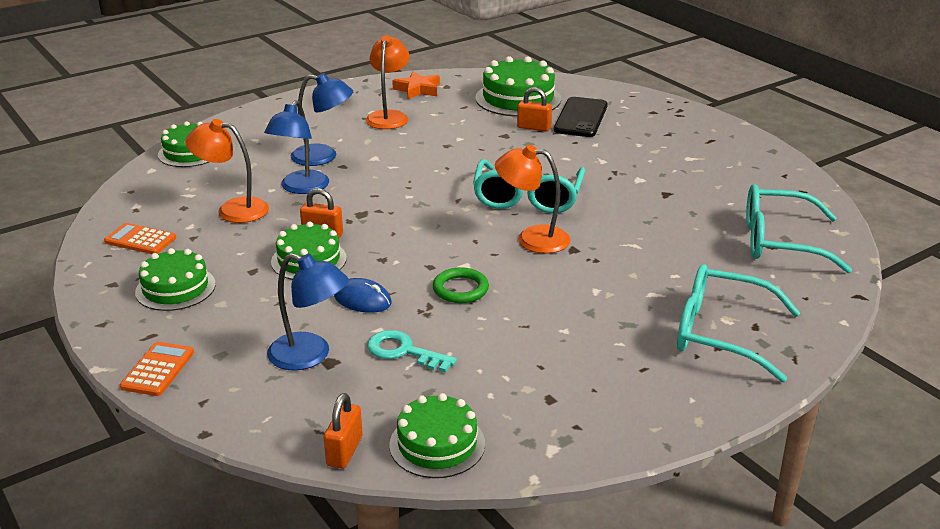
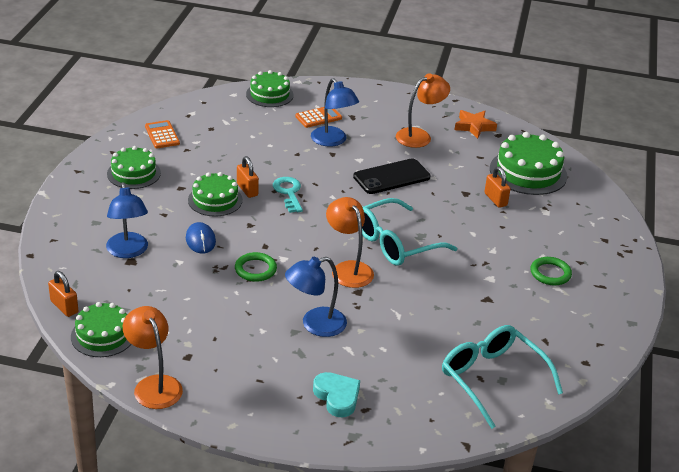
camera: 45 degrees right, 5 degrees up
(158, 370) = (61, 211): orange calculator -> orange calculator (318, 117)
(233, 209) = (231, 145): orange lamp -> orange lamp (154, 385)
(300, 188) = (285, 153): blue lamp -> blue lamp (315, 325)
(344, 451) = (64, 307): orange padlock -> orange padlock turned 75 degrees clockwise
(403, 351) = (169, 281): turquoise key -> turquoise key (288, 192)
(580, 118) = (542, 212): black phone -> black phone (391, 177)
(667, 152) = (550, 273): none -> green ring
(720, 333) = (337, 397): turquoise glasses -> turquoise heart

